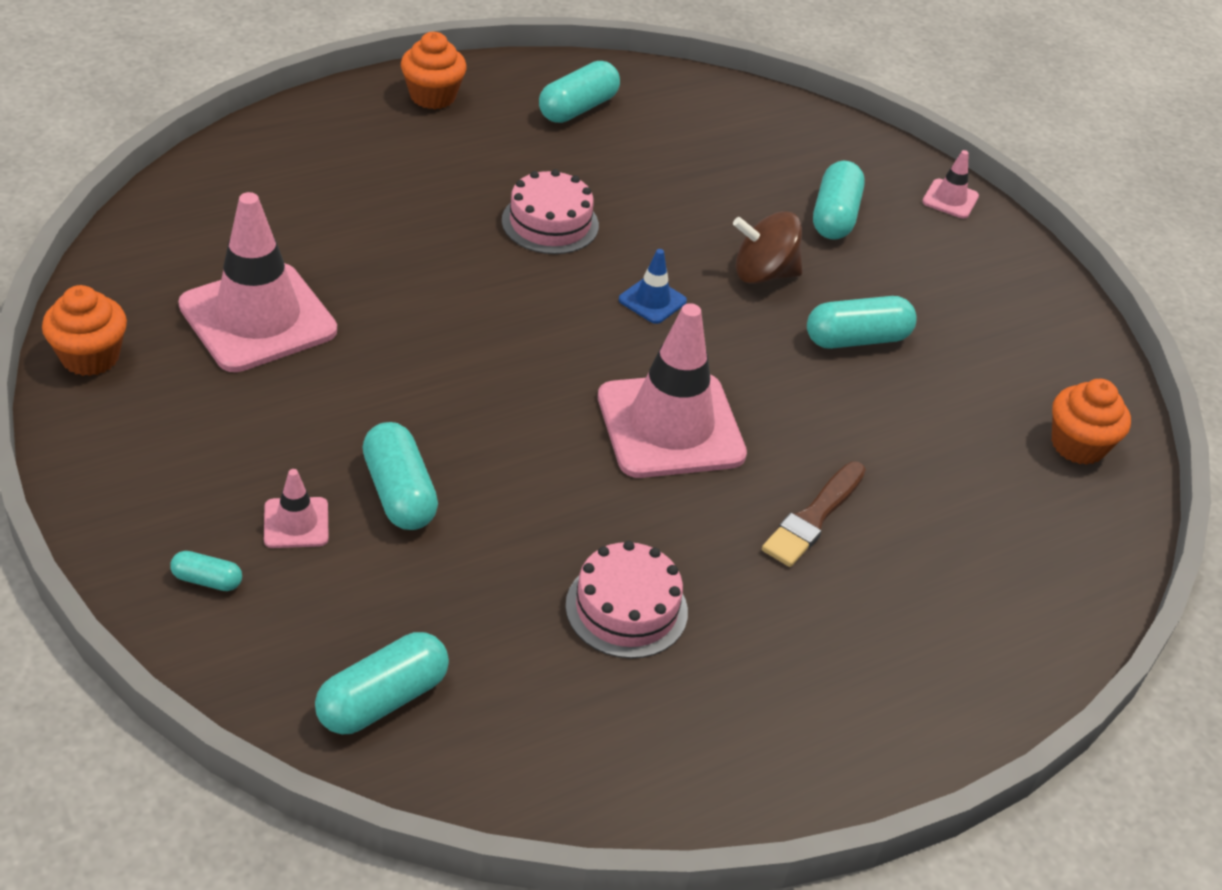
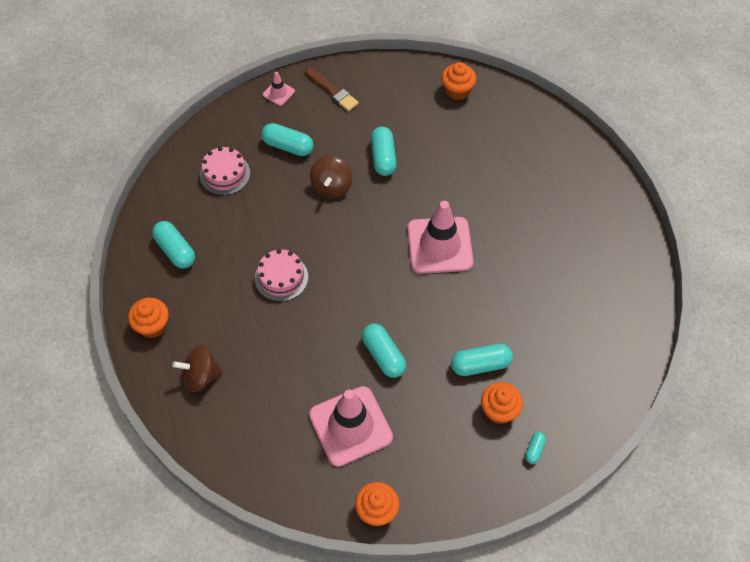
camera: 75 degrees left, 15 degrees up
(296, 523) = (499, 410): pink traffic cone -> orange cupcake
(346, 149) = (201, 376): none -> brown spinning top
(383, 700) = (601, 379): turquoise capsule -> turquoise capsule (383, 355)
(626, 608) = (550, 280): pink cake -> pink cake (225, 174)
(652, 300) = (349, 239): blue traffic cone -> none
(813, 517) = (499, 199): brown brush -> brown brush (332, 91)

